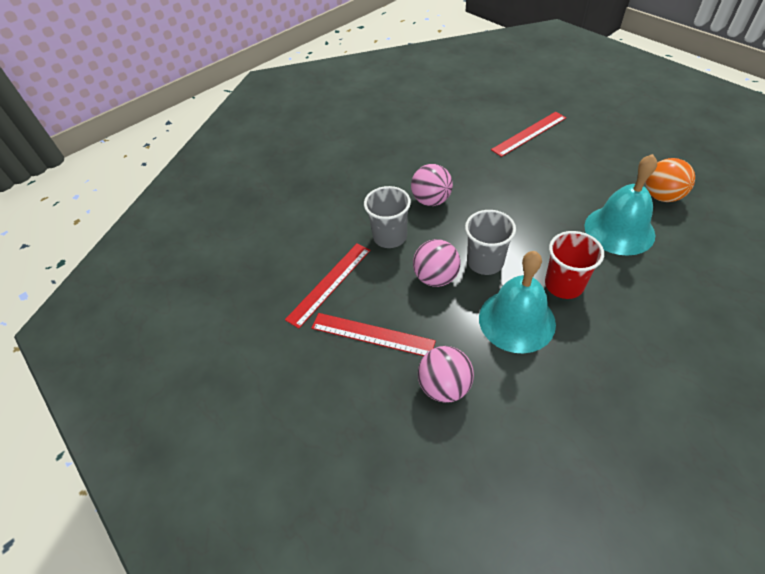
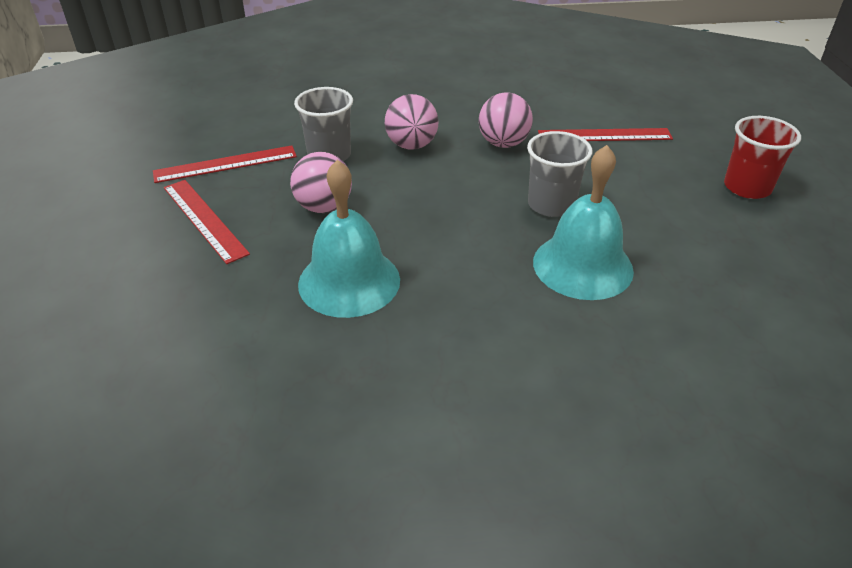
camera: 30 degrees right, 10 degrees down
(444, 386) = (206, 292): pink ball -> pink ball (503, 143)
(485, 262) = (390, 219): grey cup -> grey cup (551, 205)
(564, 285) = (443, 279): red cup -> red cup (747, 187)
(661, 196) = (688, 261): orange ball -> none

